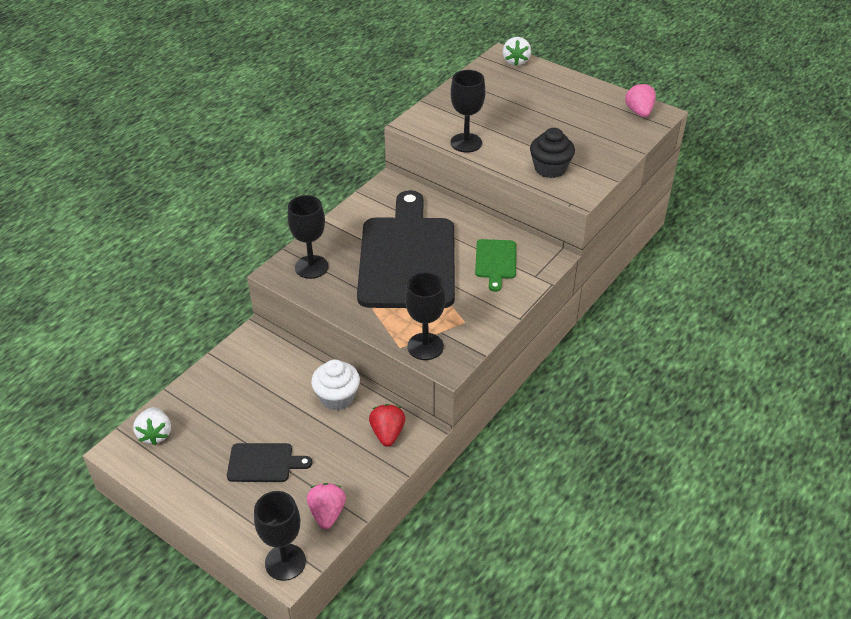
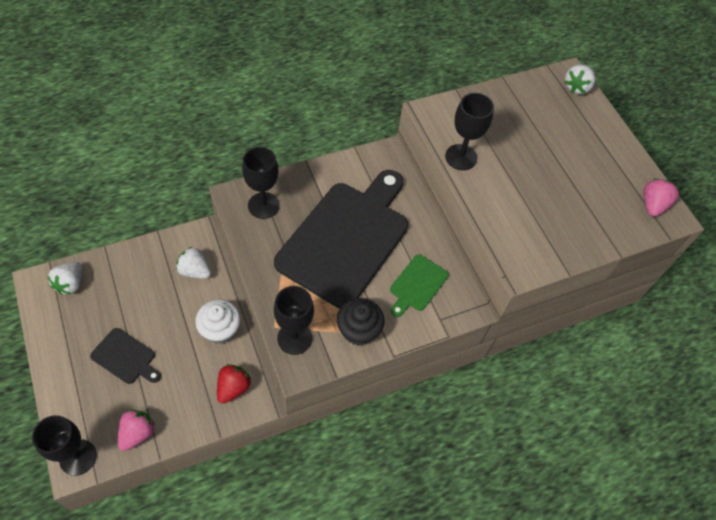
camera: 25 degrees right, 15 degrees up
(273, 365) = (195, 271): none -> white strawberry
(550, 168) = (516, 226): black cupcake -> black cupcake (358, 330)

